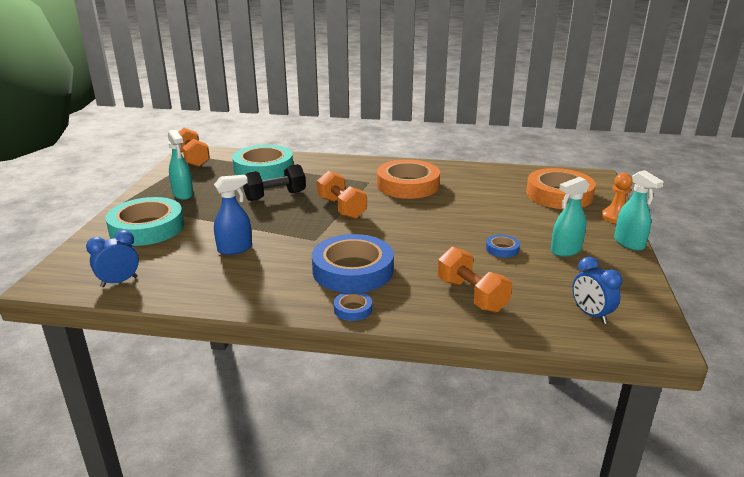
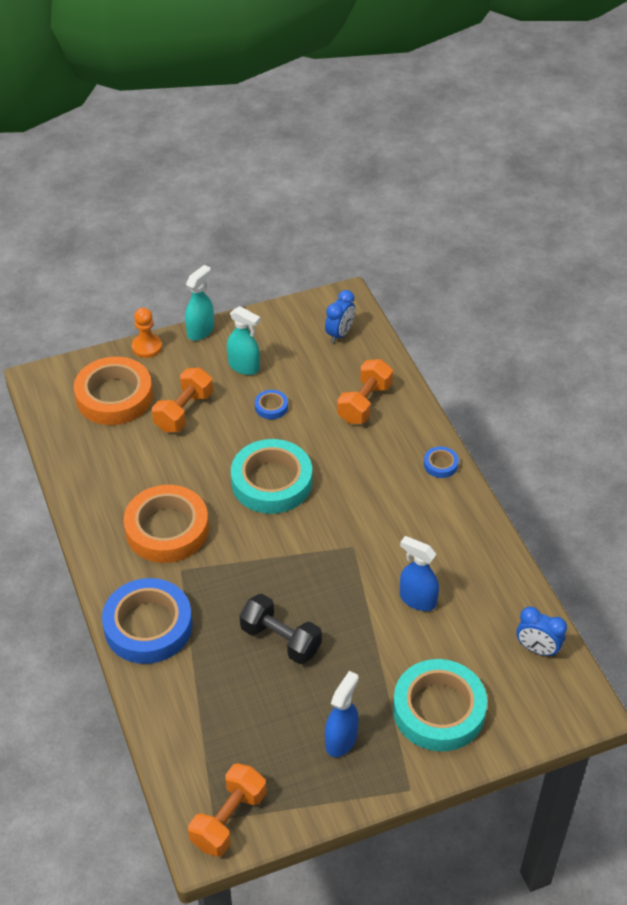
camera: 120 degrees left, 20 degrees up
(183, 194) = (341, 740): turquoise spray bottle -> blue spray bottle
(263, 168) = (207, 706): turquoise tape -> turquoise tape (271, 482)
(341, 208) = (269, 560): orange dumbbell -> orange dumbbell (184, 411)
(353, 270) = (385, 491): blue tape -> blue tape (148, 626)

